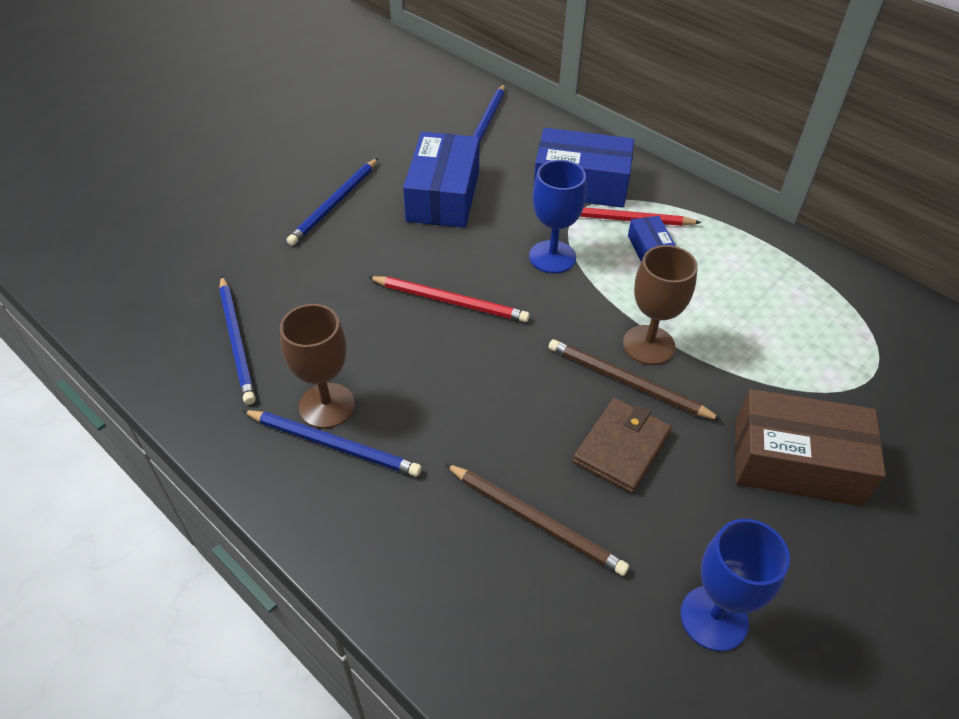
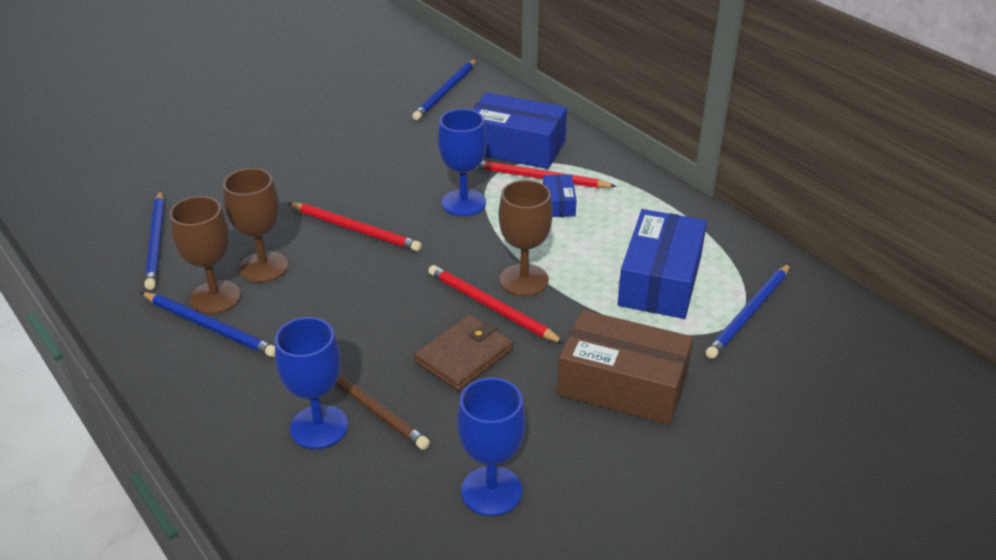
camera: 10 degrees right, 10 degrees down
(334, 204) = (281, 144): blue pencil -> blue pencil (749, 313)
(367, 360) = (263, 267): none -> brown goblet
(443, 195) = (383, 146): blue box -> blue box (660, 280)
(499, 561) = (319, 427): none -> blue goblet
(627, 382) = (491, 307): brown pencil -> red pencil

